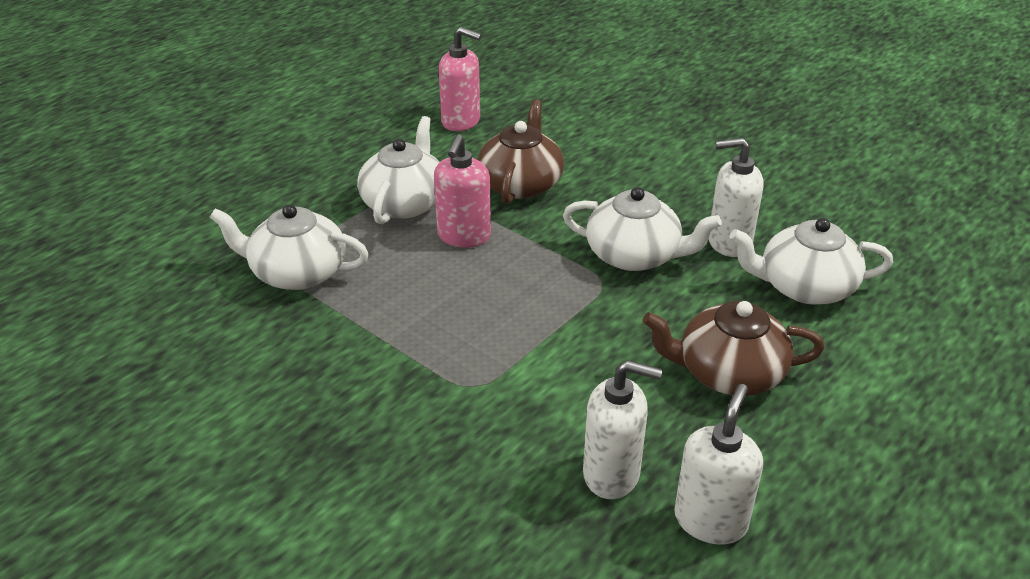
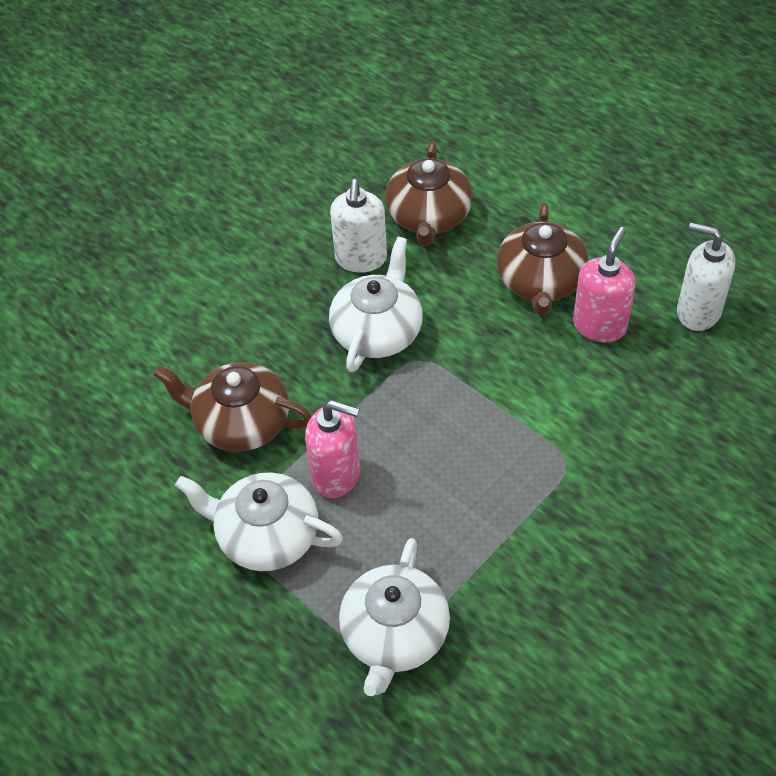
camera: 85 degrees left, 15 degrees up
(461, 121) = (91, 483): pink soap dispenser -> pink soap dispenser (599, 325)
(612, 474) = (660, 367): white soap dispenser -> none
(804, 287) = (429, 217): white teapot -> brown teapot

